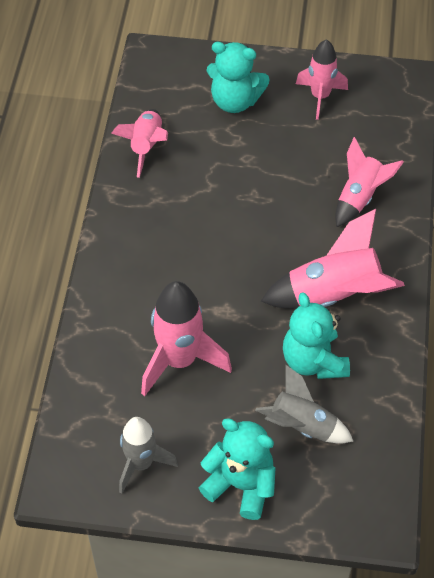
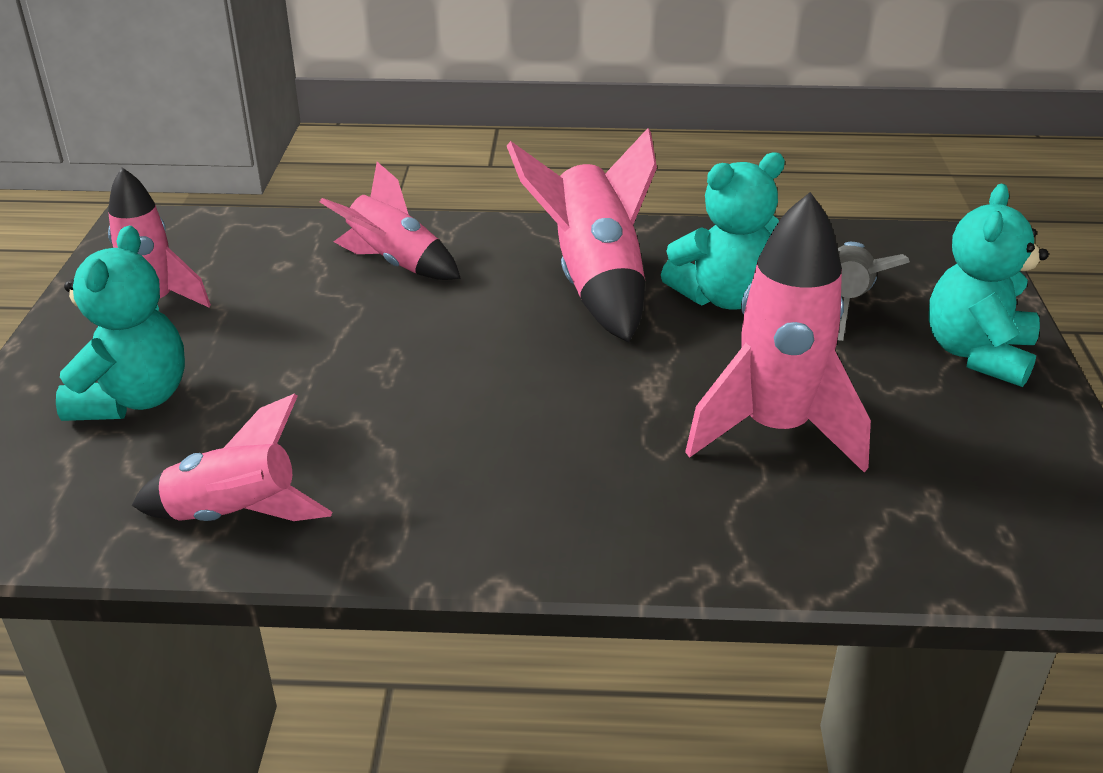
camera: 95 degrees left, 20 degrees down
(141, 464) = (1006, 460): grey rocket -> none

